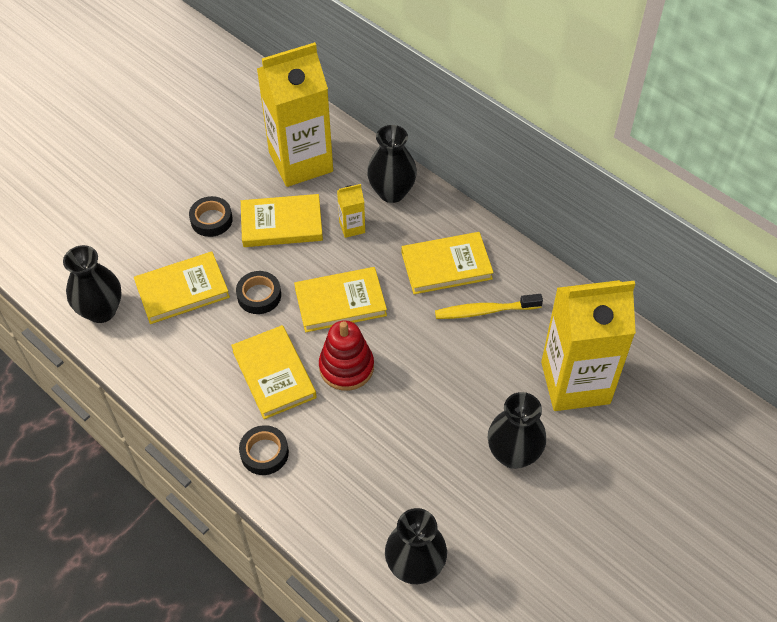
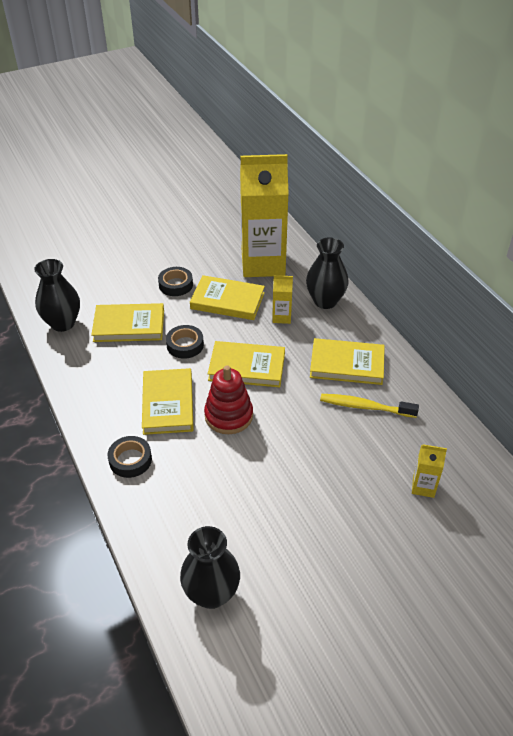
camera: 20 degrees right, 10 degrees down
(513, 454) = (342, 528): black vase -> none
(575, 383) = (423, 486): yellow carton -> yellow carton, size x0.41

